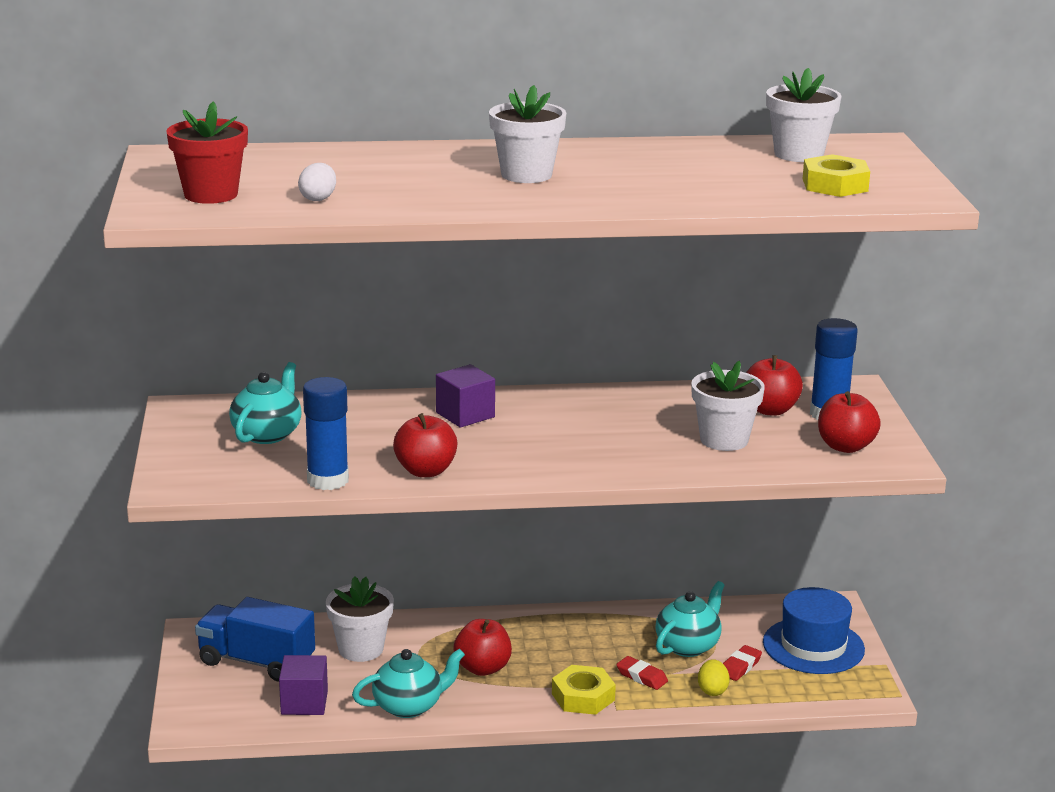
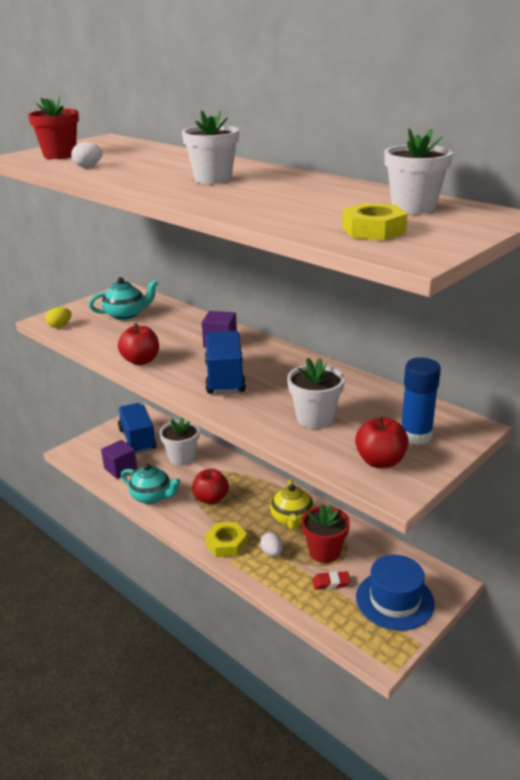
camera: 50 degrees right, 5 degrees up
(328, 480) = (97, 345): blue glue stick -> none
(560, 446) = (225, 378): none -> blue truck
(605, 637) = (292, 519): none -> yellow teapot
(641, 677) = (271, 552): red eraser -> white egg
(688, 646) = (324, 552): turquoise teapot -> red flower pot
(712, 690) = (293, 586): yellow egg -> yellow egg (60, 326)
(770, 410) = (383, 414): red apple -> none

